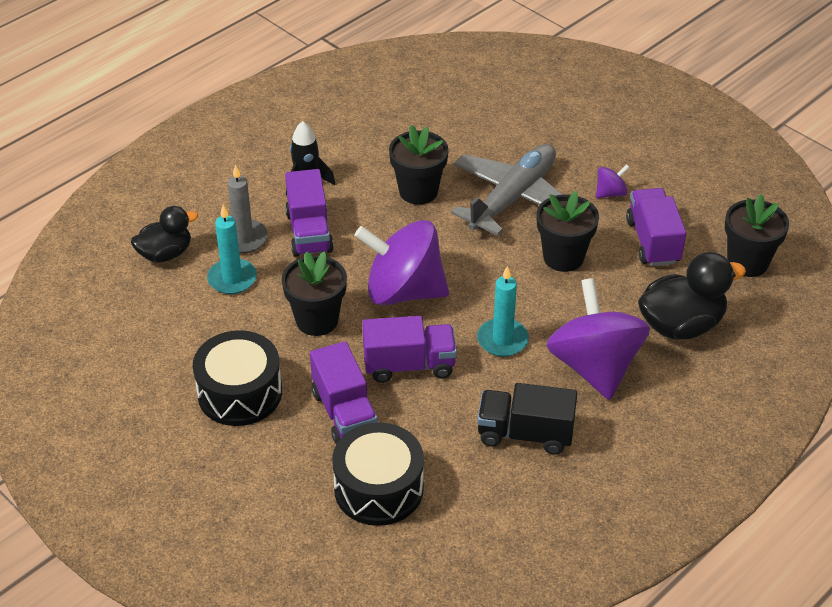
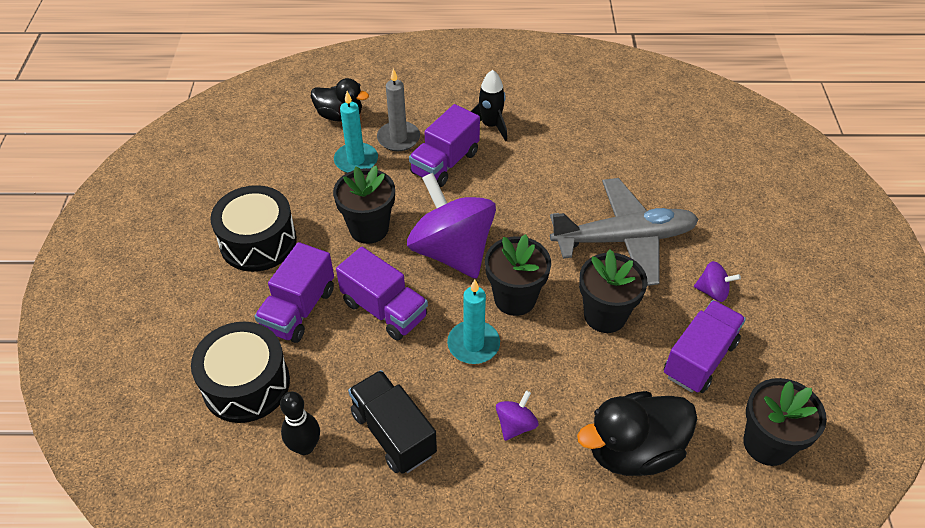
camera: 45 degrees right, 5 degrees up
(418, 191) = (558, 185): black flower pot -> black flower pot (515, 298)
(478, 489) = (305, 446): none -> black bowling pin
(594, 366) = (515, 425): purple spinning top -> purple spinning top, size x0.42
(681, 325) = (633, 450): black duck -> black duck turned 135 degrees clockwise

